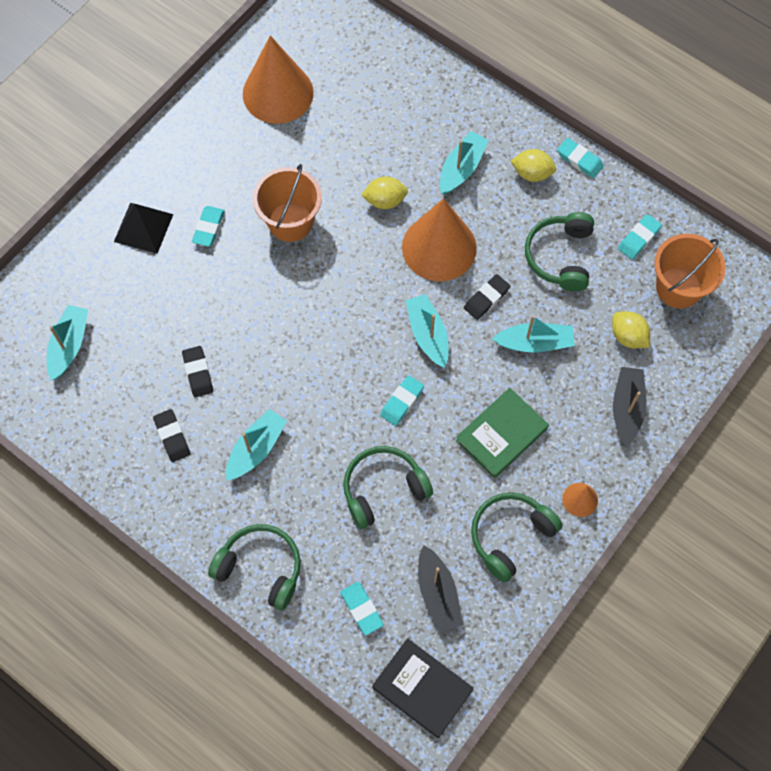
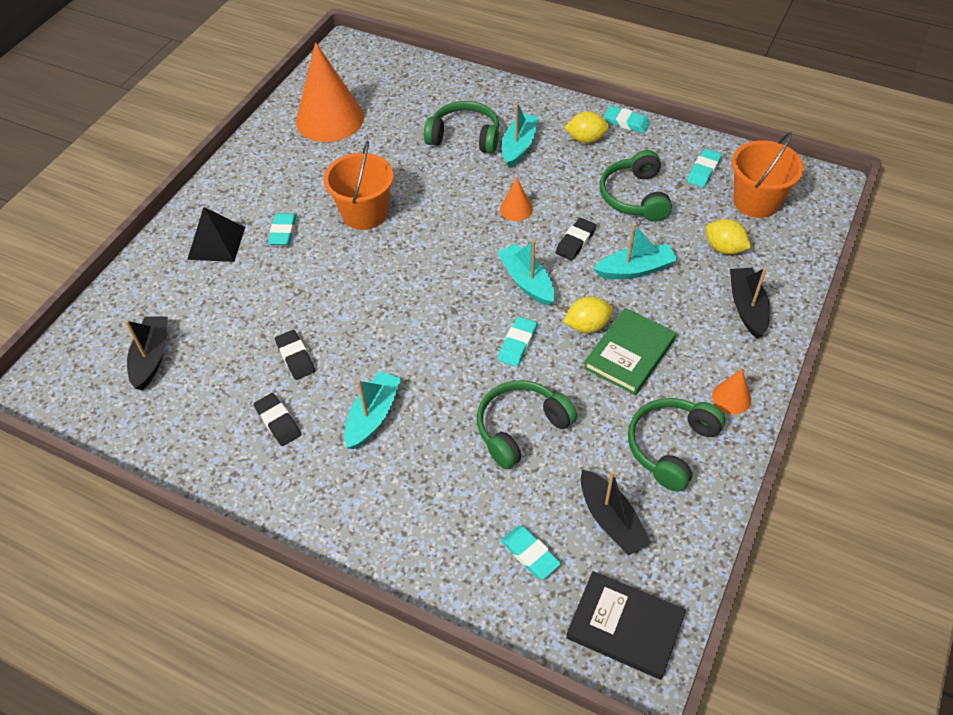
camera: 10 degrees left, 15 degrees down
(69, 345) = (151, 357): turquoise boat -> black boat
(260, 568) = (404, 534): green headphones -> green headphones (465, 137)
(385, 201) = (453, 182): yellow lemon -> yellow lemon (587, 326)
(439, 247) = (516, 209): orange cone -> orange cone, size x0.44

